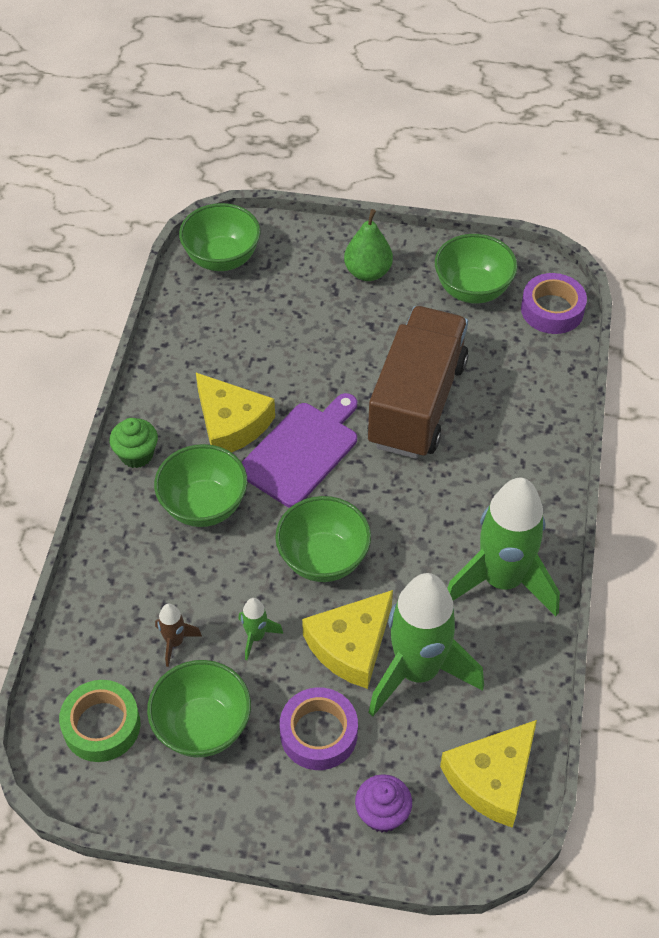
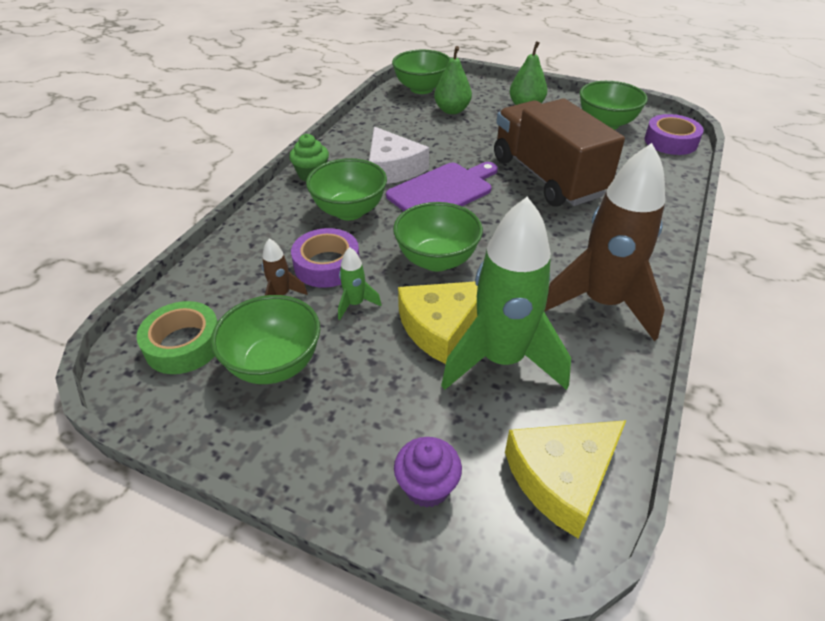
camera: 15 degrees right, 10 degrees down
(231, 423) = (392, 168): yellow cheese -> white cheese
(274, 298) = (452, 110): none -> green pear
(318, 733) = (384, 393): purple tape -> purple tape (327, 265)
(417, 403) = (547, 177): brown truck -> brown truck turned 60 degrees counterclockwise
(502, 581) = (602, 303): green rocket -> brown rocket

